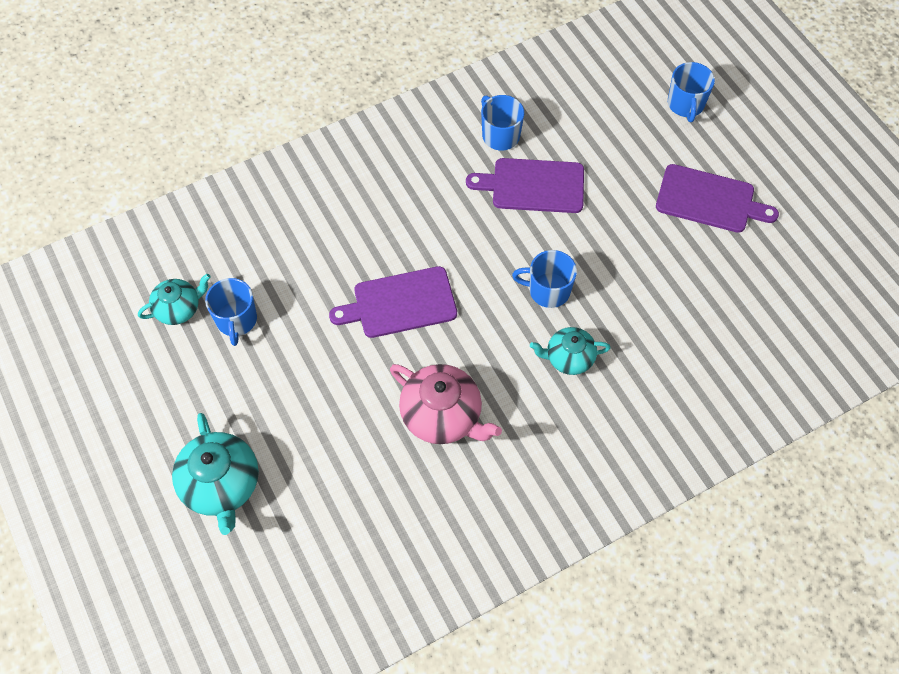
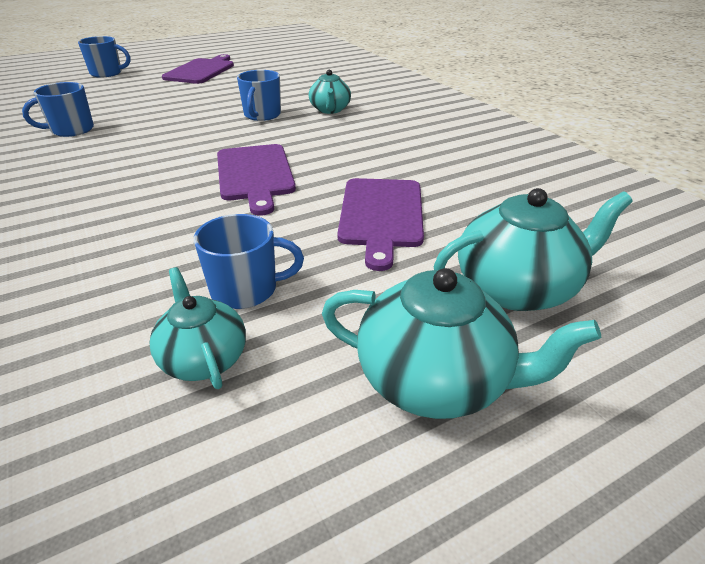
camera: 90 degrees left, 25 degrees down
(147, 423) = (435, 380): none -> turquoise teapot
(442, 416) = (389, 154): pink teapot -> none
(533, 186) = (145, 118): purple cutting board -> purple cutting board (381, 215)

